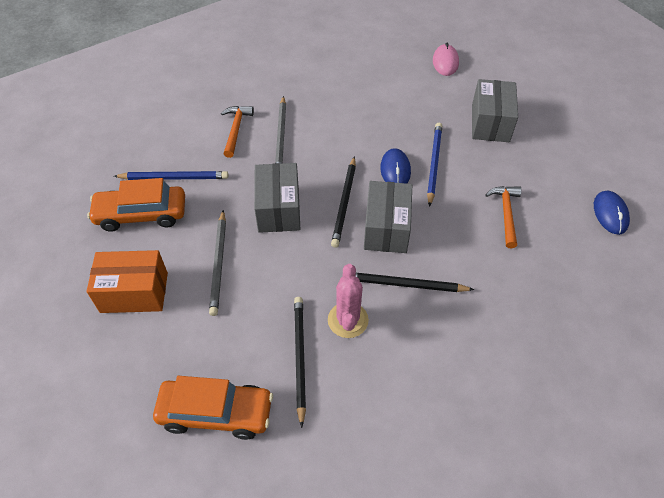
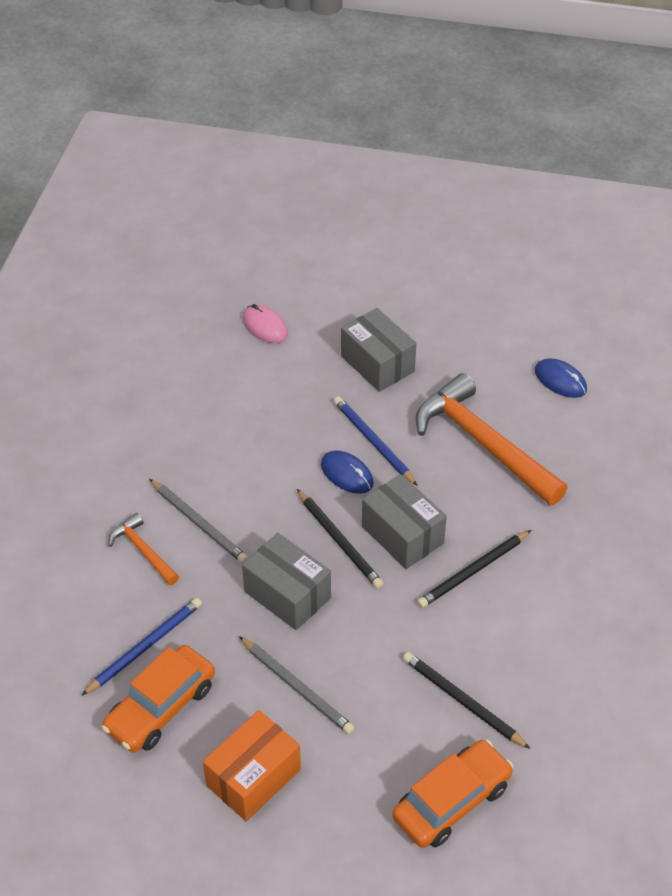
camera: 45 degrees left, 5 degrees down
(348, 320) = (463, 639): pink cactus -> none
(506, 214) = (483, 443): orange hammer -> orange hammer, size x2.04

